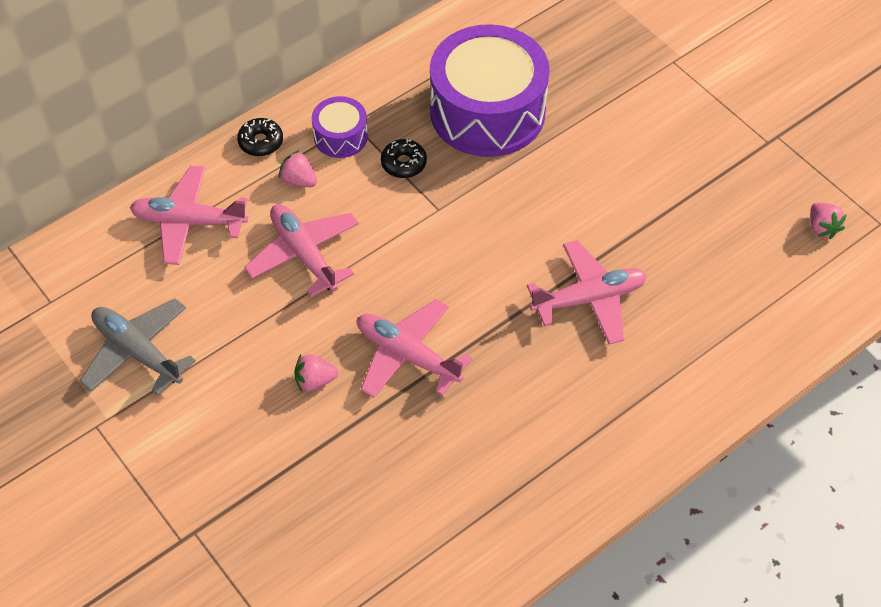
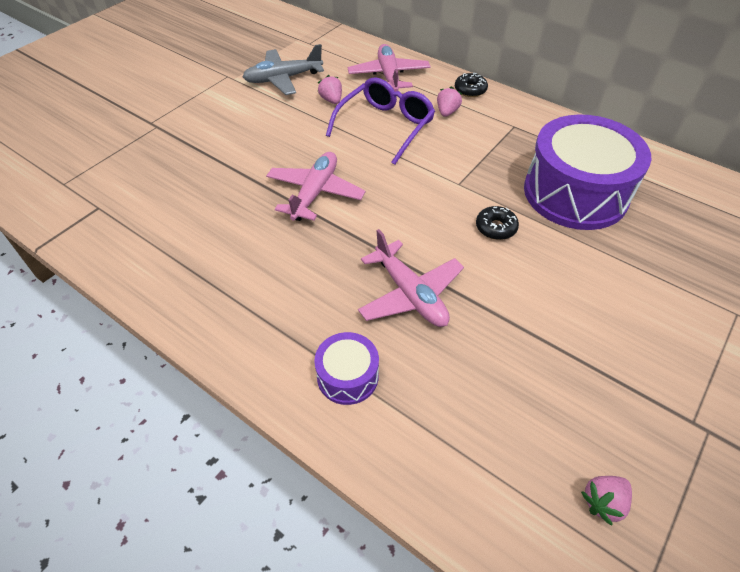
camera: 75 degrees right, 5 degrees down
(138, 352) = (283, 79): grey plane -> grey plane turned 135 degrees counterclockwise
(304, 254) = (385, 127): pink plane -> purple glasses
(315, 381) = (280, 152): pink strawberry -> pink strawberry (331, 100)
(340, 136) = (497, 122): purple drum -> purple drum (347, 376)
(403, 163) = (492, 157): black donut -> black donut (495, 228)

